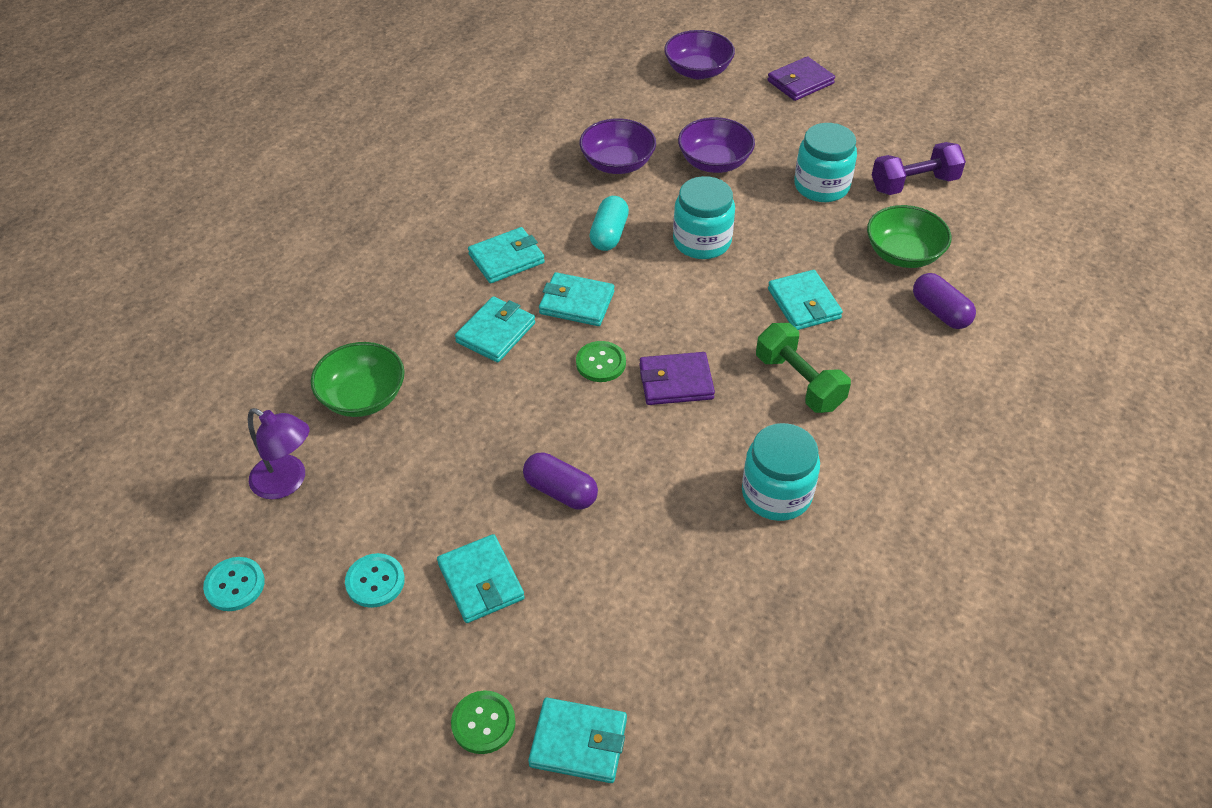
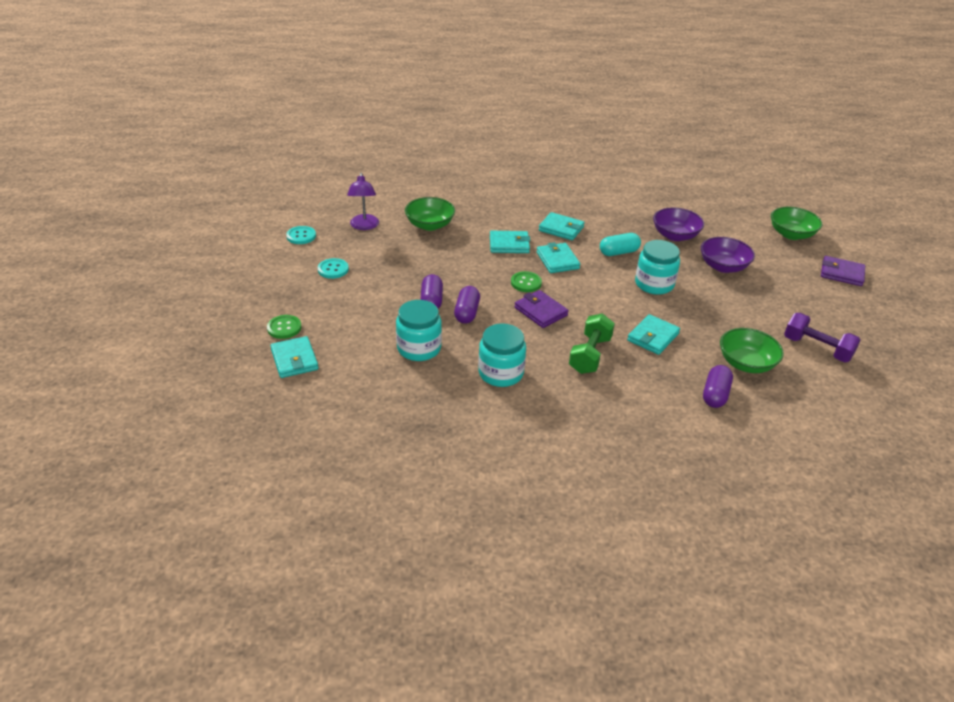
camera: 55 degrees right, 10 degrees down
(481, 581) = (358, 298): turquoise wallet -> none
(620, 464) = (467, 313): none -> purple capsule
(698, 71) = (791, 234): purple bowl -> green bowl
(821, 186) = (760, 312): turquoise jar -> turquoise jar (419, 348)

